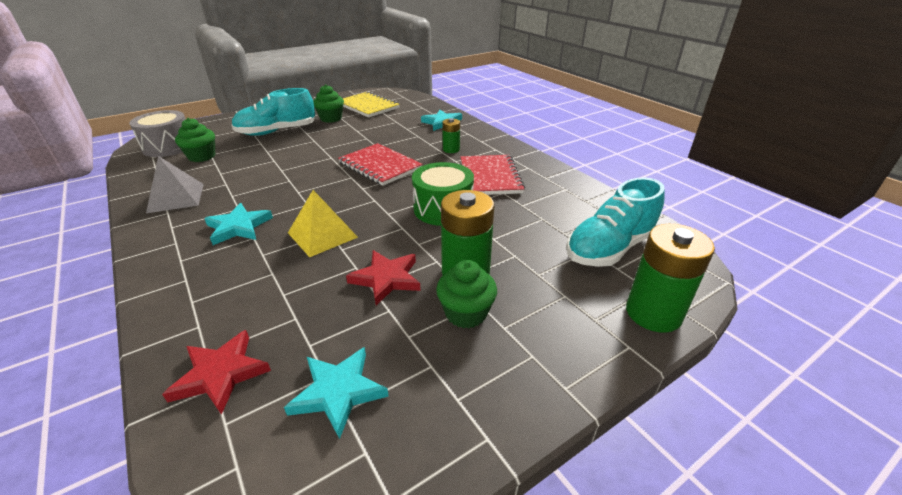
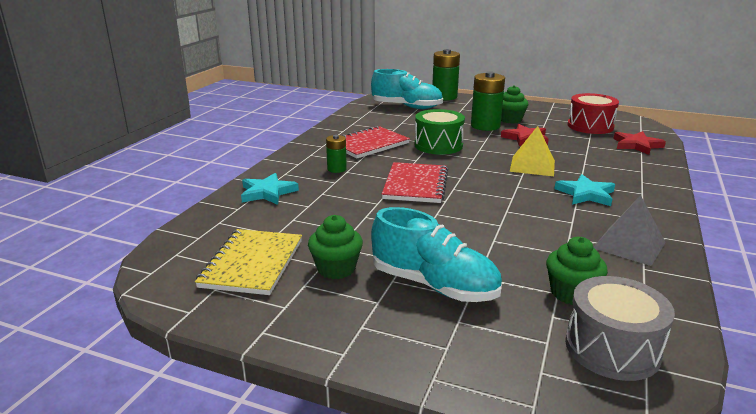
camera: 125 degrees left, 10 degrees down
(338, 392) = (590, 126): turquoise star -> red drum

